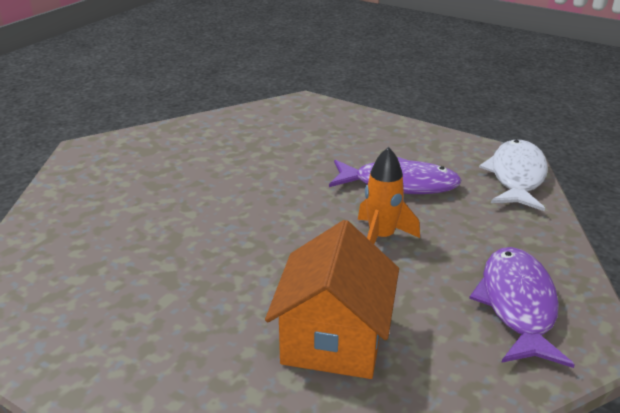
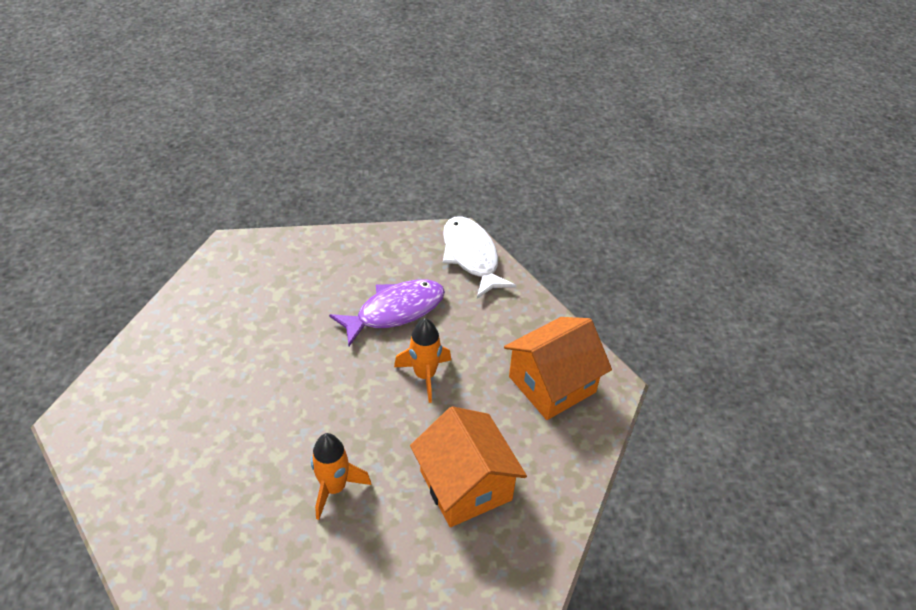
camera: 40 degrees left, 15 degrees up
(210, 275) = (334, 488): none -> orange rocket
(517, 305) = (552, 384): purple fish -> orange house

